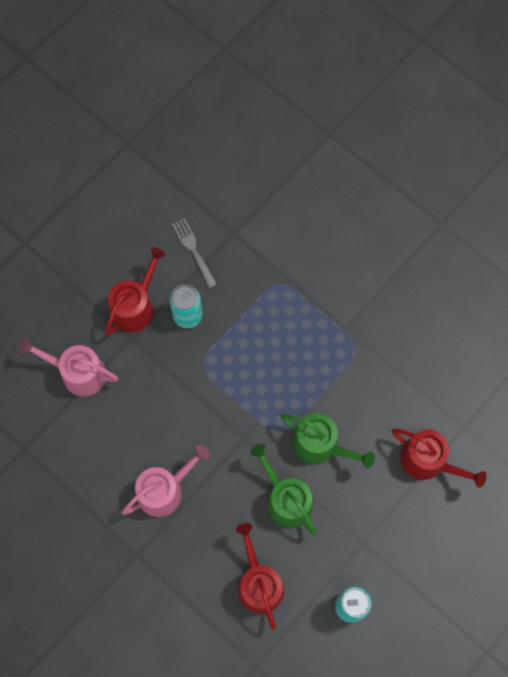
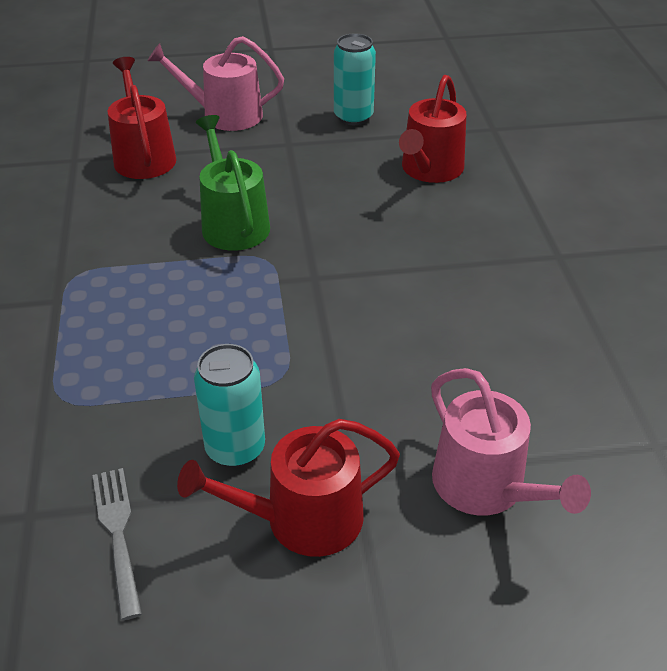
camera: 140 degrees left, 30 degrees down
(165, 490) = (467, 287): pink watering can -> pink watering can (224, 115)
(194, 250) = (118, 535): grey fork -> grey fork turned 150 degrees clockwise
(286, 499) = (327, 207): green watering can -> none

